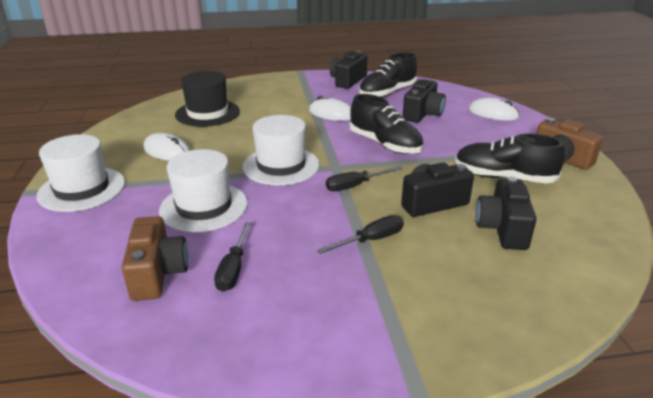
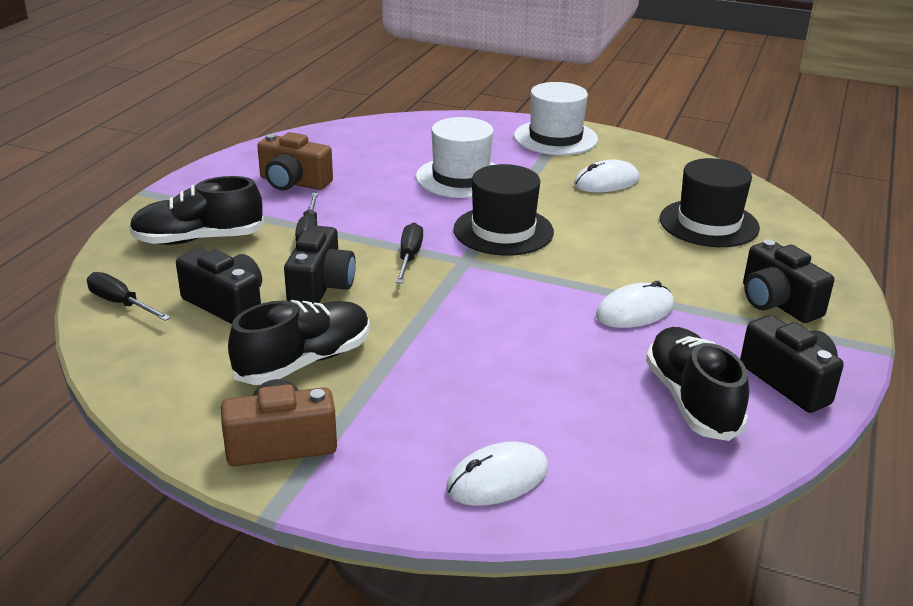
camera: 120 degrees right, 0 degrees up
(158, 273) = (384, 147): brown camera -> brown camera (293, 182)
(233, 269) = (352, 170): black screwdriver -> black screwdriver (121, 303)
(281, 166) = (503, 231): white hat -> black hat
(385, 144) = (487, 314): black shoe -> black shoe (198, 239)
(422, 114) = (563, 395): black camera -> black camera (777, 303)

